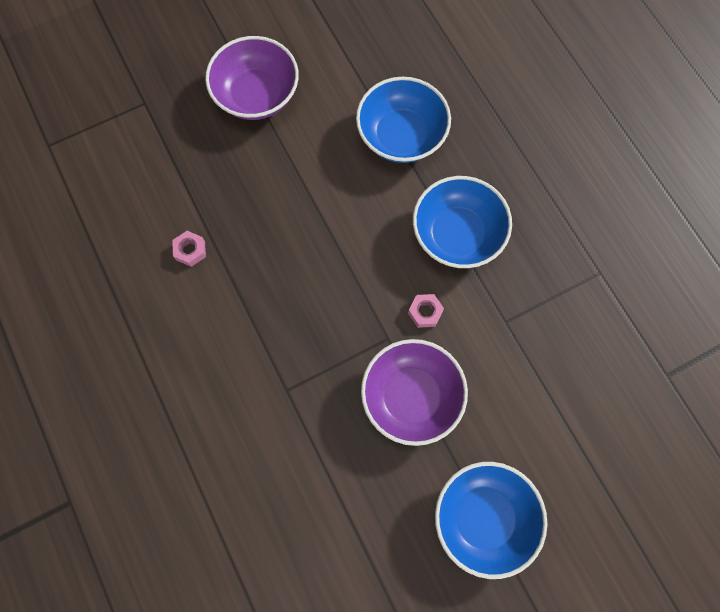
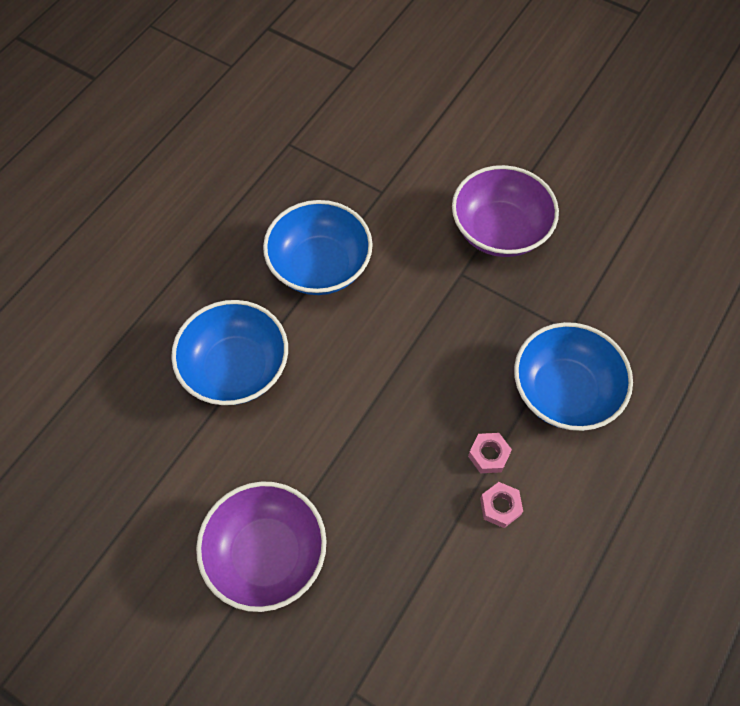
camera: 120 degrees left, 10 degrees down
(425, 312) = (415, 256): pink nut -> pink nut (488, 455)
(483, 517) = (555, 138): blue bowl -> blue bowl (564, 391)

